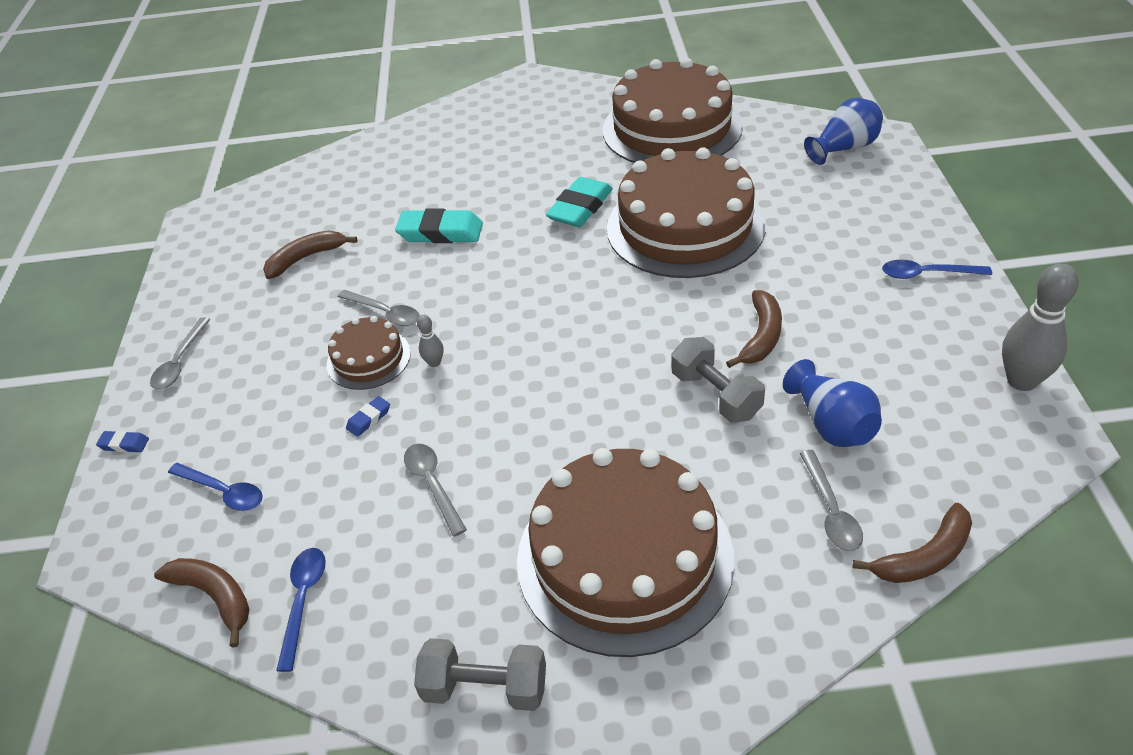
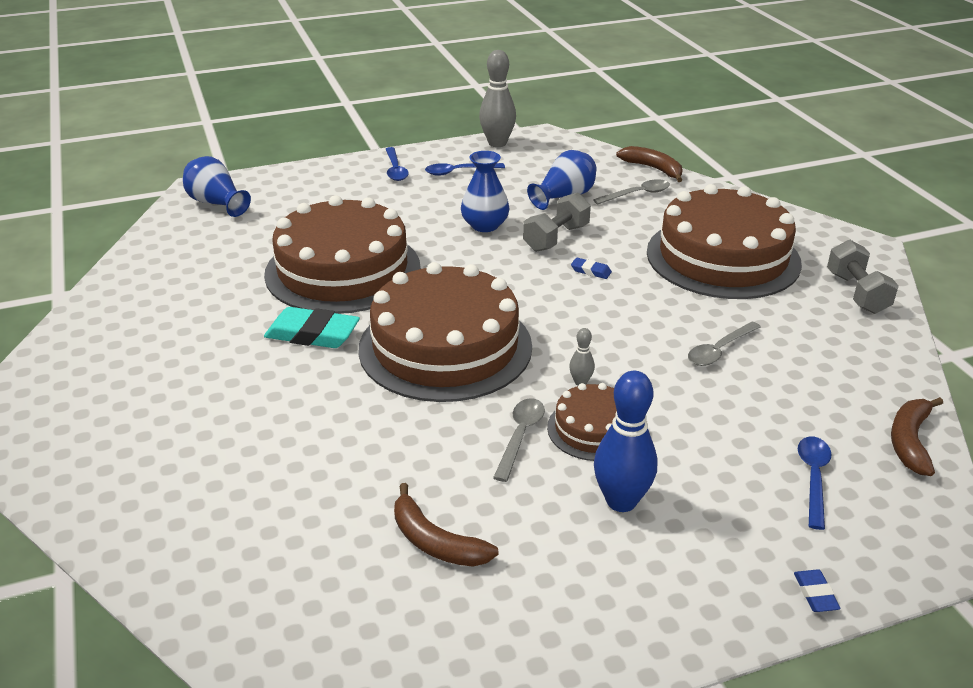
camera: 110 degrees left, 10 degrees down
(180, 362) = (669, 599): grey spoon -> none
(280, 357) = (621, 501): none -> blue bowling pin
(303, 601) = (870, 389): blue spoon -> blue spoon (459, 172)
(369, 419) = (671, 406): blue eraser -> blue eraser (591, 271)
(440, 232) = (366, 428): turquoise eraser -> none
(672, 128) = (157, 295): brown cake -> brown cake (445, 347)
(761, 336) = (485, 225): brown banana -> blue vase

